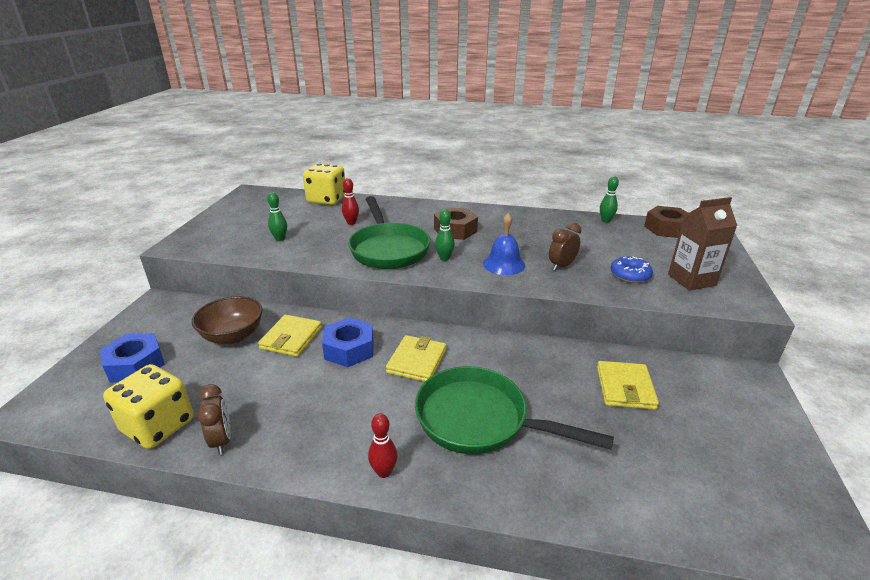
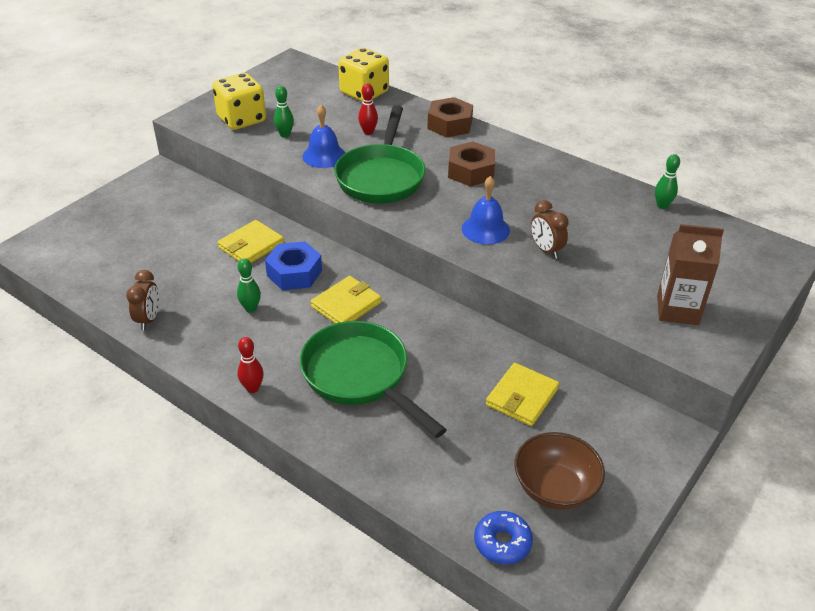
camera: 25 degrees right, 10 degrees up
(136, 365) = (115, 231): blue nut -> none
(158, 425) = (109, 291): yellow dice -> yellow dice (241, 119)
(233, 336) = (203, 227): brown bowl -> brown bowl (555, 488)
(326, 246) = (324, 155): none -> blue bell
(444, 258) = (429, 204): green bowling pin -> green bowling pin (251, 308)
(561, 266) = (546, 250): brown clock -> brown clock turned 105 degrees counterclockwise
(630, 275) = (611, 283): blue donut -> blue donut (502, 542)
(666, 228) = (728, 238): brown nut -> brown nut (449, 124)

